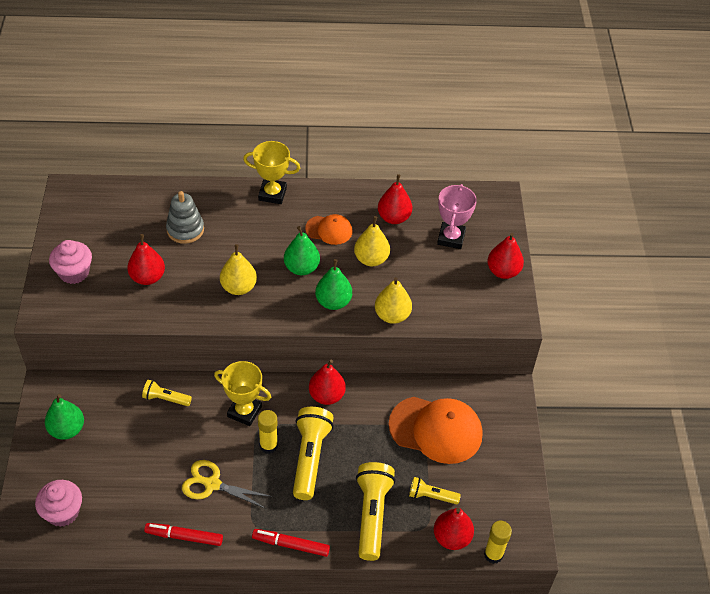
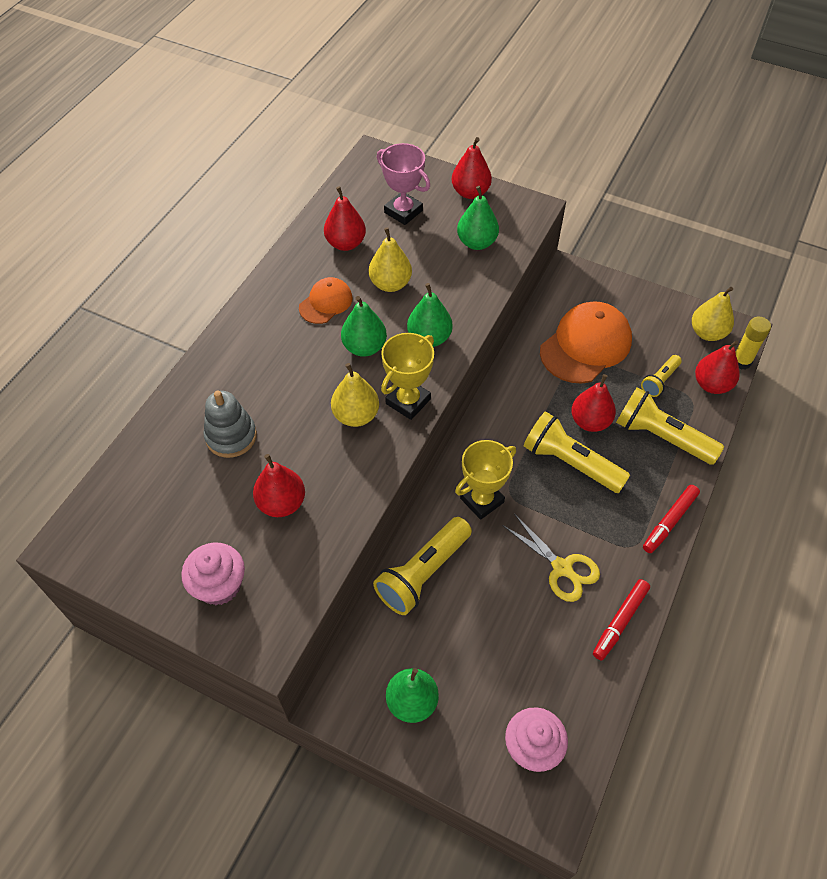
camera: 60 degrees left, 5 degrees up
(165, 398) = (423, 573): yellow flashlight -> yellow flashlight, size x1.84
(211, 484) = (563, 568): yellow scissors -> yellow scissors turned 90 degrees counterclockwise
(268, 445) = (537, 494): yellow glue stick -> none
(272, 194) = (236, 332): yellow trophy -> yellow trophy (408, 401)
(326, 395) = (499, 417): red pear -> red pear (590, 421)
(392, 315) = (476, 297): yellow pear -> yellow pear (707, 333)
(450, 295) = (476, 242): none -> green pear

